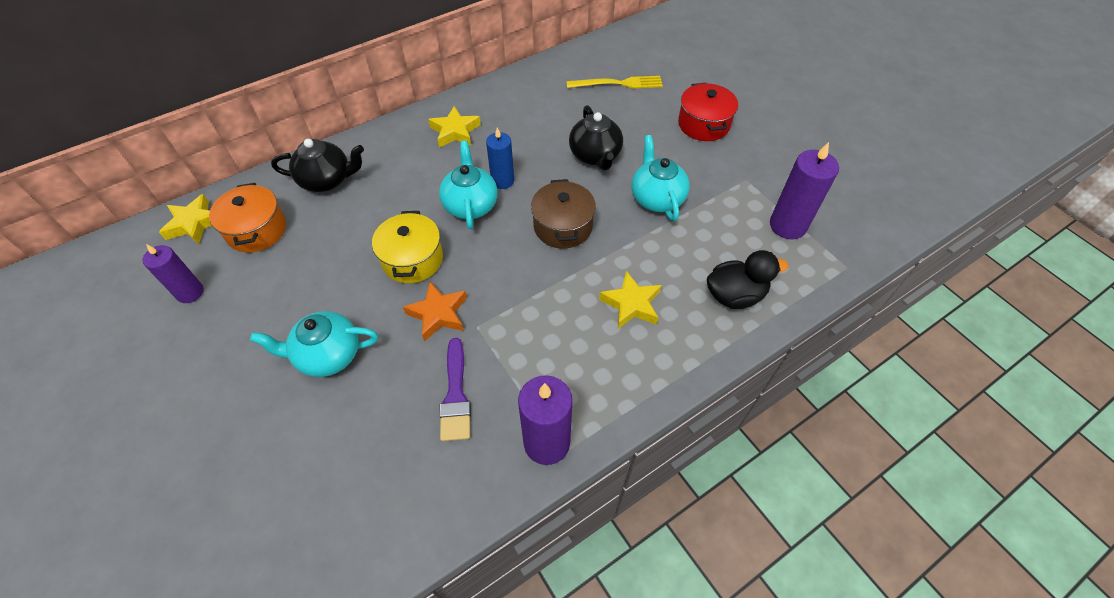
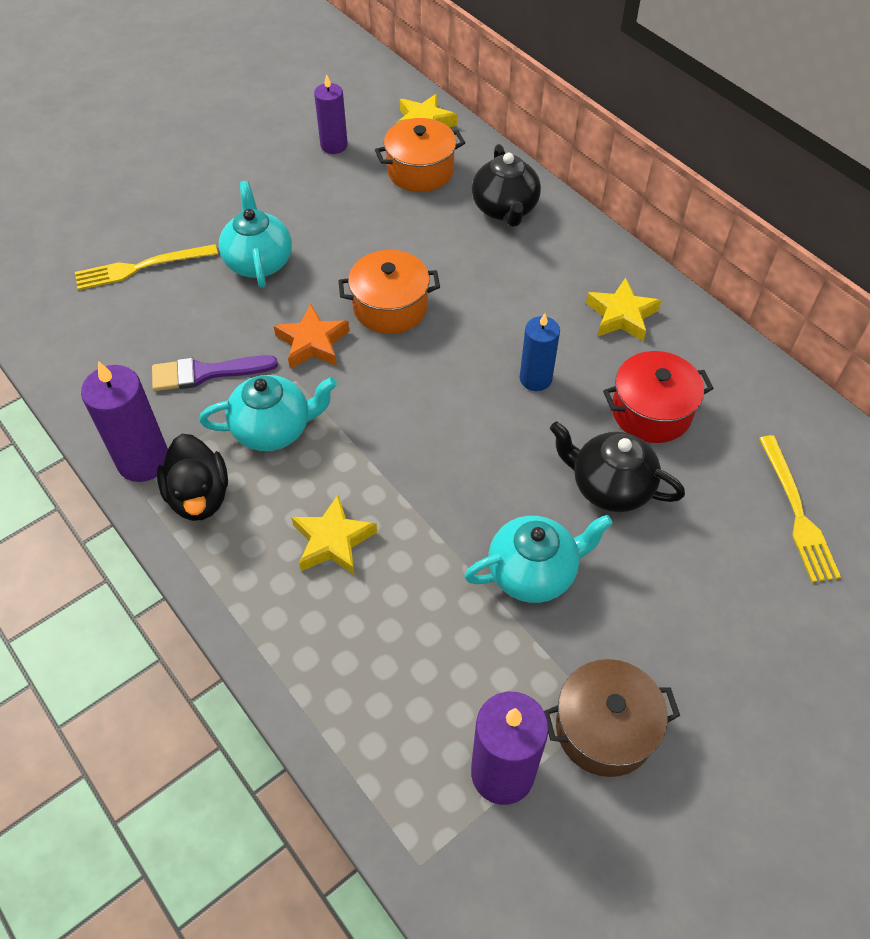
camera: 85 degrees right, 0 degrees up
(300, 463) = (141, 267): none -> yellow fork
(412, 259) = (390, 307): yellow pot -> orange pot
(470, 205) = (485, 350): turquoise teapot -> turquoise teapot (273, 429)
(563, 226) = (461, 454): brown pot -> brown pot (604, 728)
(595, 156) = (610, 486): black teapot -> black teapot turned 45 degrees clockwise
(703, 124) = (727, 648): red pot -> red pot (651, 411)
(734, 295) = (353, 676): black duck -> black duck (199, 496)

